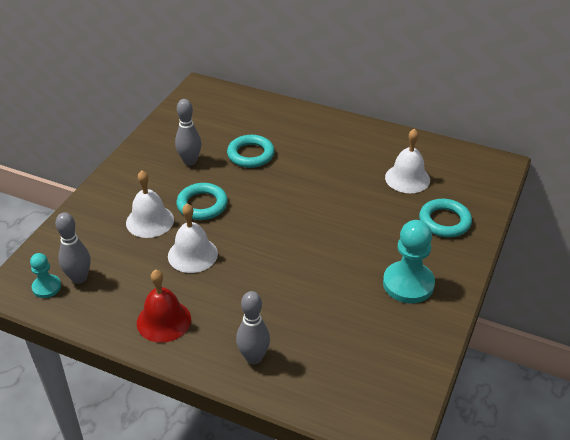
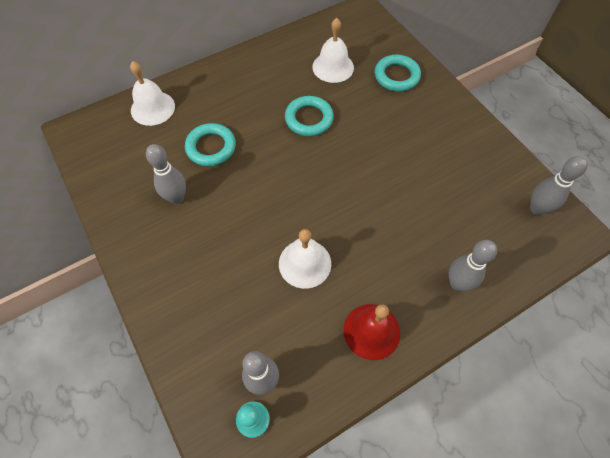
camera: 55 degrees left, 20 degrees up
(150, 221) = (231, 275): white bell -> white bell (153, 108)
(202, 205) = (245, 220): turquoise ring -> turquoise ring (309, 119)
(391, 386) = (537, 208): none -> grey bowling pin
(408, 284) = (445, 137): turquoise pawn -> none

